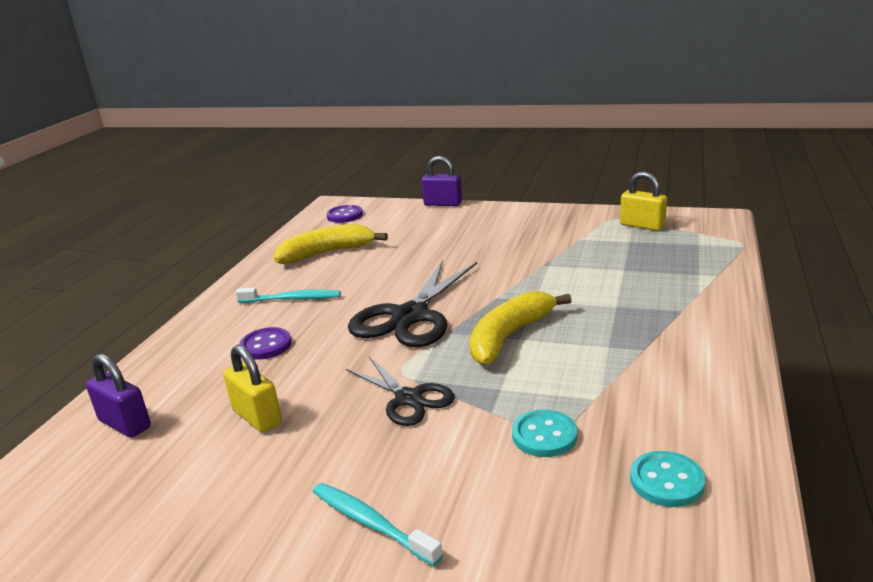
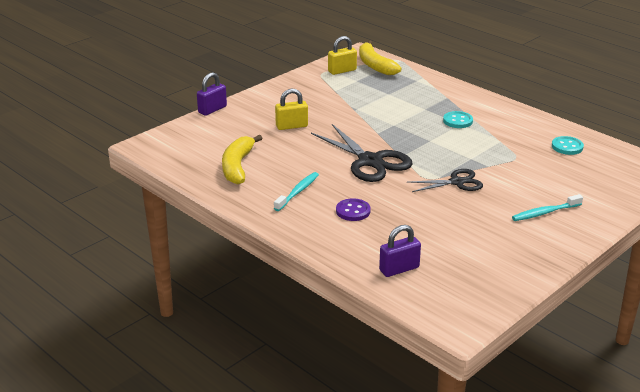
camera: 65 degrees left, 5 degrees up
(257, 417) = (432, 226): yellow padlock -> yellow padlock (291, 126)
(345, 215) = (175, 146): purple button -> none
(509, 336) = (425, 142): yellow banana -> yellow banana (375, 65)
(544, 435) = (517, 160): turquoise button -> turquoise button (457, 121)

